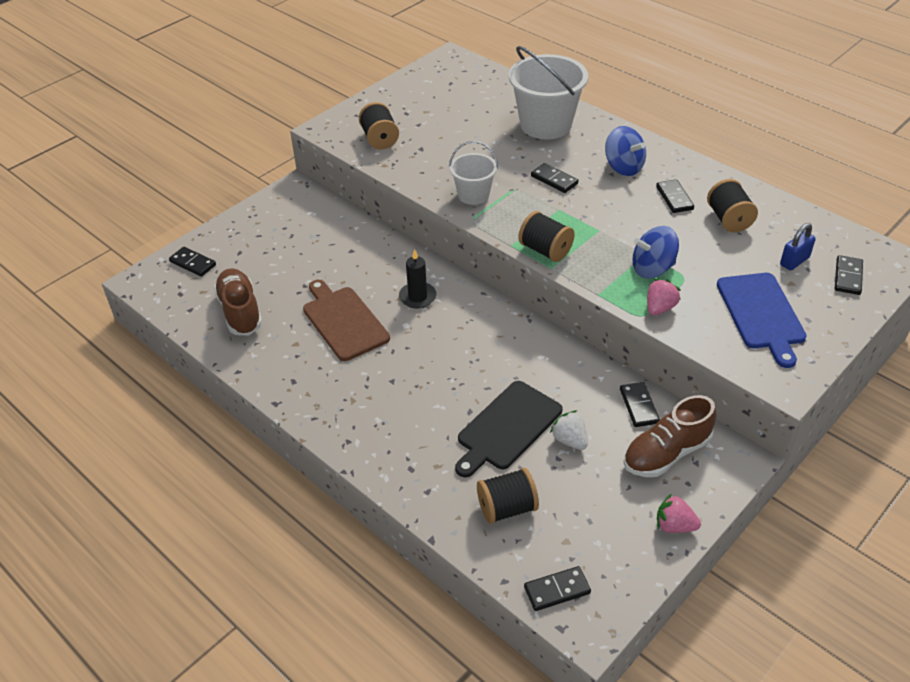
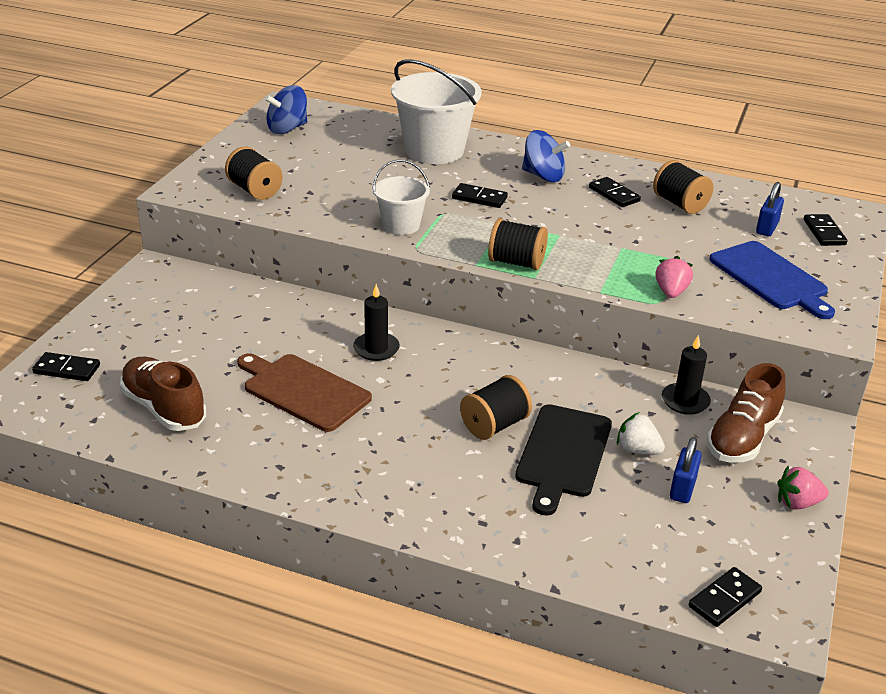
camera: 25 degrees left, 10 degrees down
(507, 508) = (616, 533): black spool -> black spool (494, 425)
(585, 485) = (682, 489): none -> blue padlock
(638, 406) = (685, 401): black domino -> black candle
(652, 269) = (638, 259): blue spinning top -> blue spinning top (287, 129)

